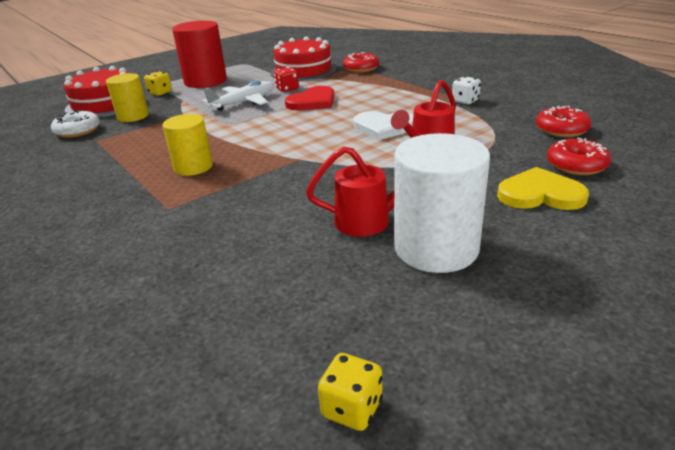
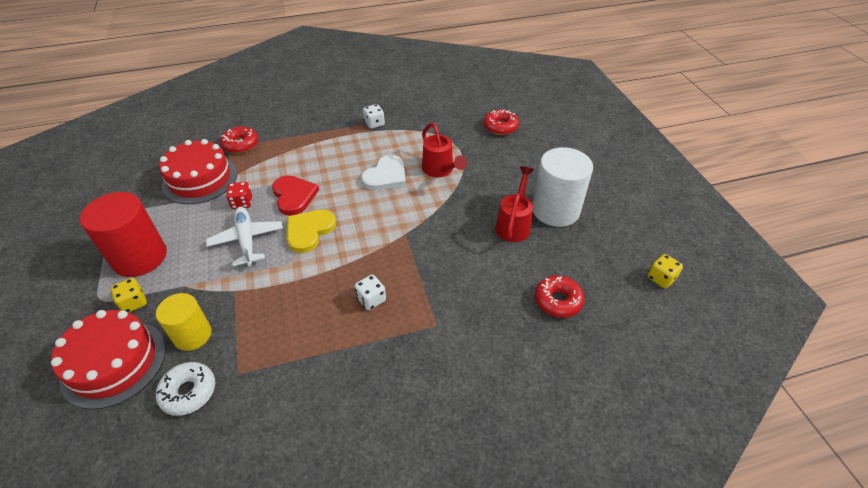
camera: 70 degrees left, 15 degrees up
(193, 167) = (371, 299): yellow cylinder -> white dice
(540, 194) = (523, 153): yellow heart -> yellow heart (309, 231)
(561, 129) = (453, 110): red donut -> red donut (557, 301)

